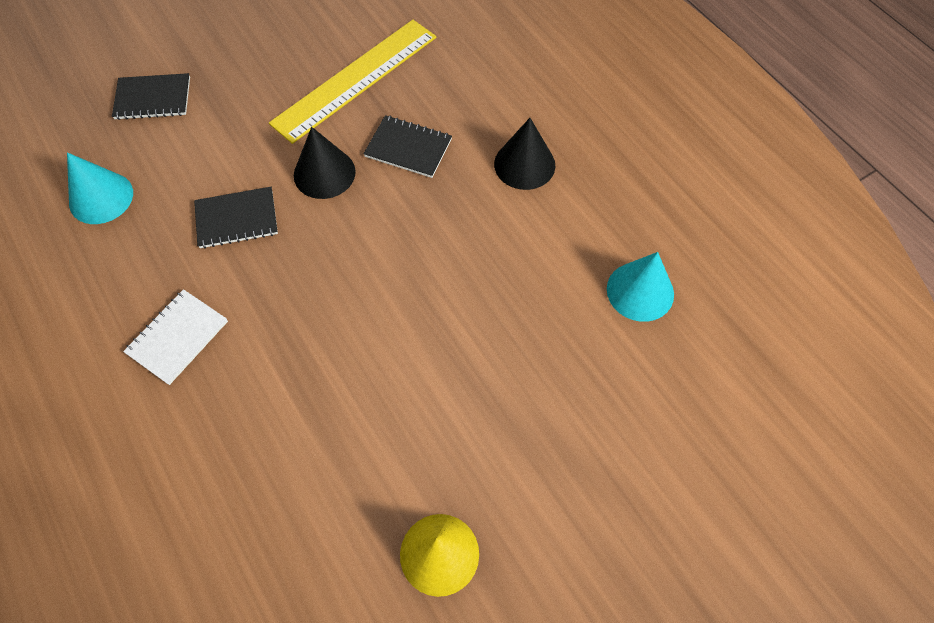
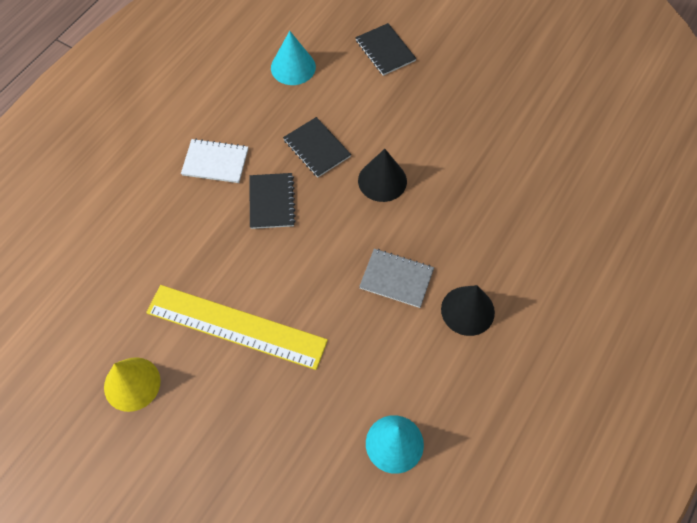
camera: 65 degrees right, 0 degrees up
(355, 79) = (477, 159): yellow ruler -> yellow ruler (236, 326)
(408, 148) = (435, 223): black notebook -> black notebook (271, 202)
(454, 211) = (396, 279): none -> grey notebook

